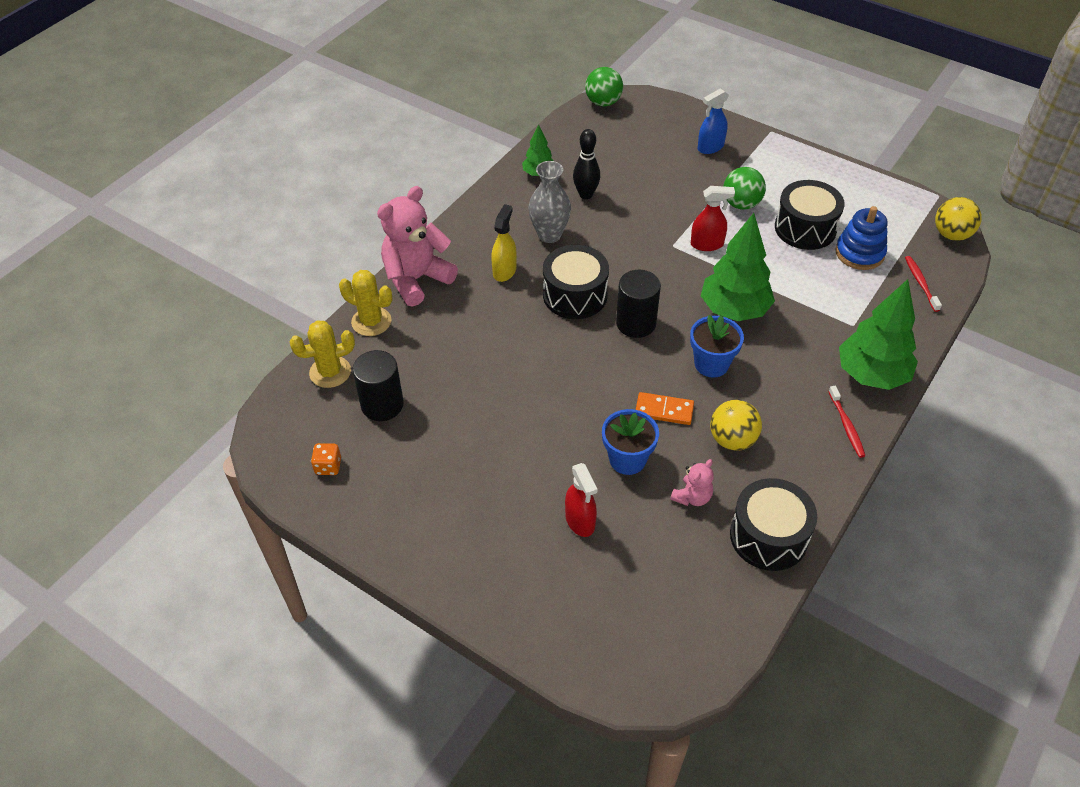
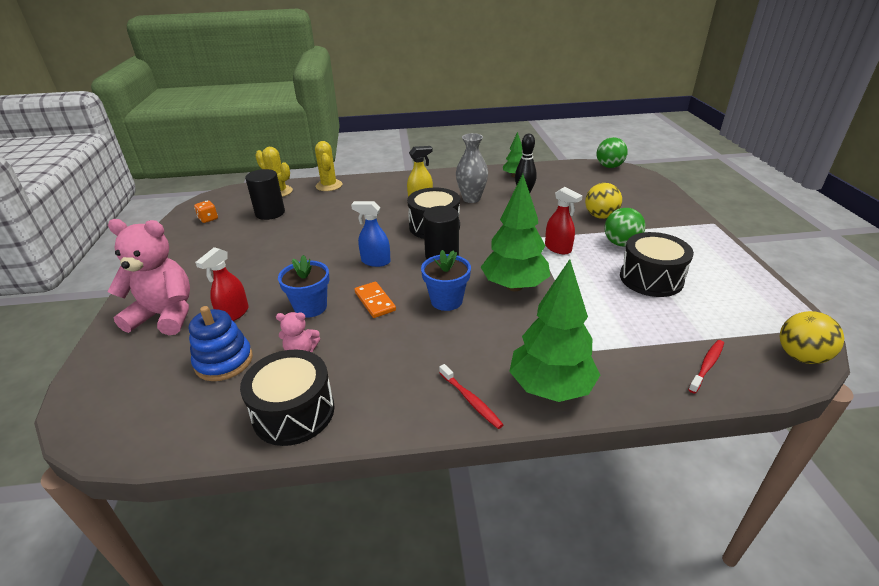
camera: 50 degrees right, 15 degrees down
(416, 279) = (377, 182): pink teddy bear -> pink teddy bear (165, 315)
(710, 147) = (648, 210): blue spray bottle -> blue spray bottle (375, 261)
(732, 440) = (381, 344): yellow ball -> yellow ball (600, 216)
(846, 426) = (471, 400): red toothbrush -> red toothbrush turned 75 degrees counterclockwise
(859, 253) = (676, 315): blue stacking toy -> blue stacking toy (224, 361)

